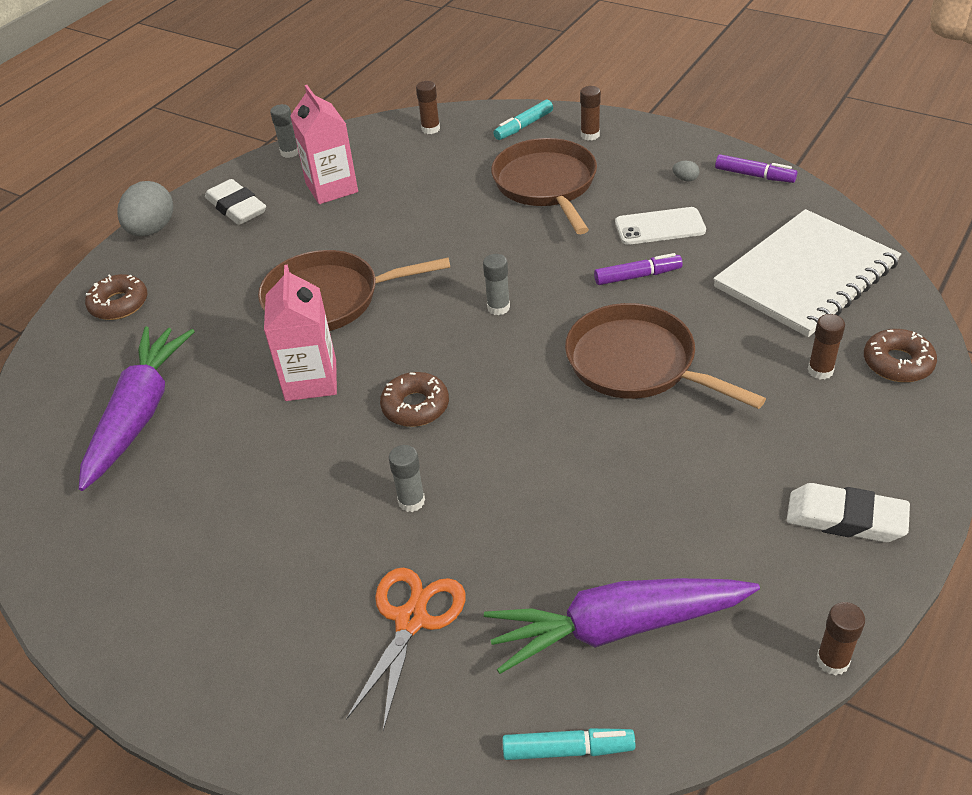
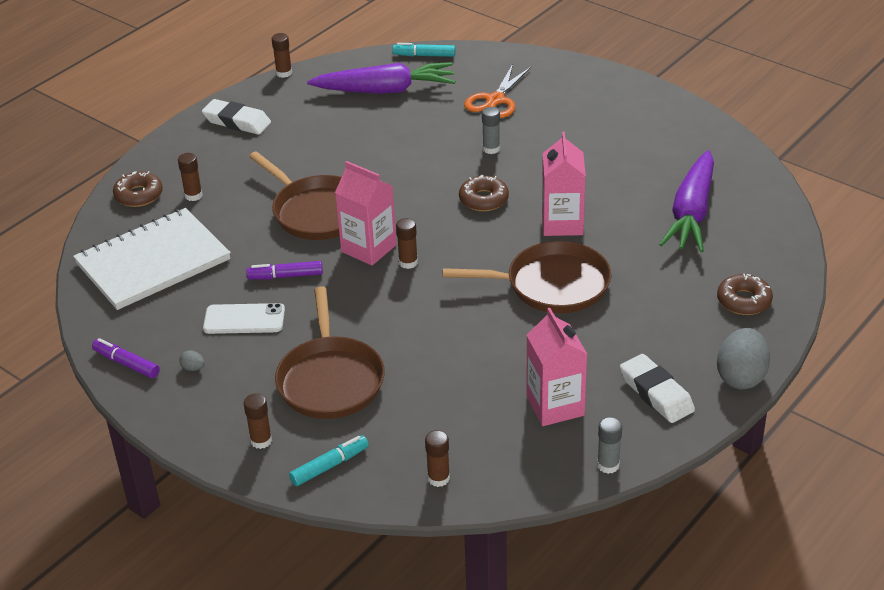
camera: 175 degrees left, 5 degrees down
(498, 307) = (408, 262): grey glue stick -> brown glue stick
(551, 320) = (368, 248): none -> pink carton

